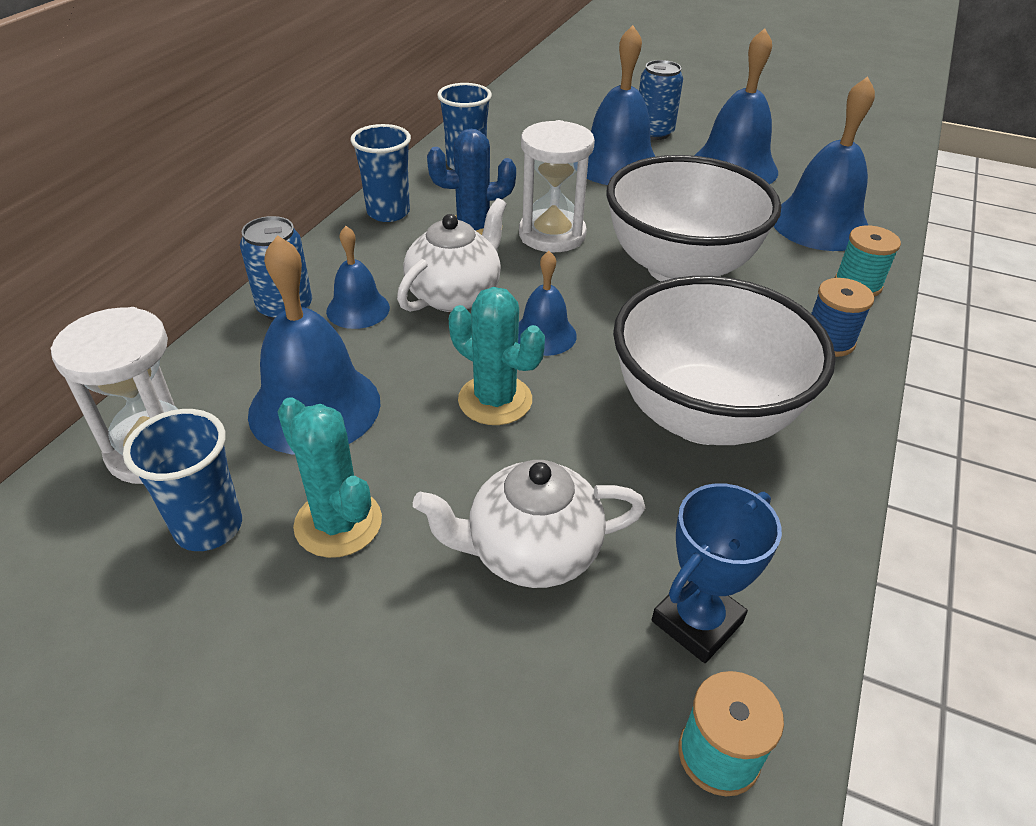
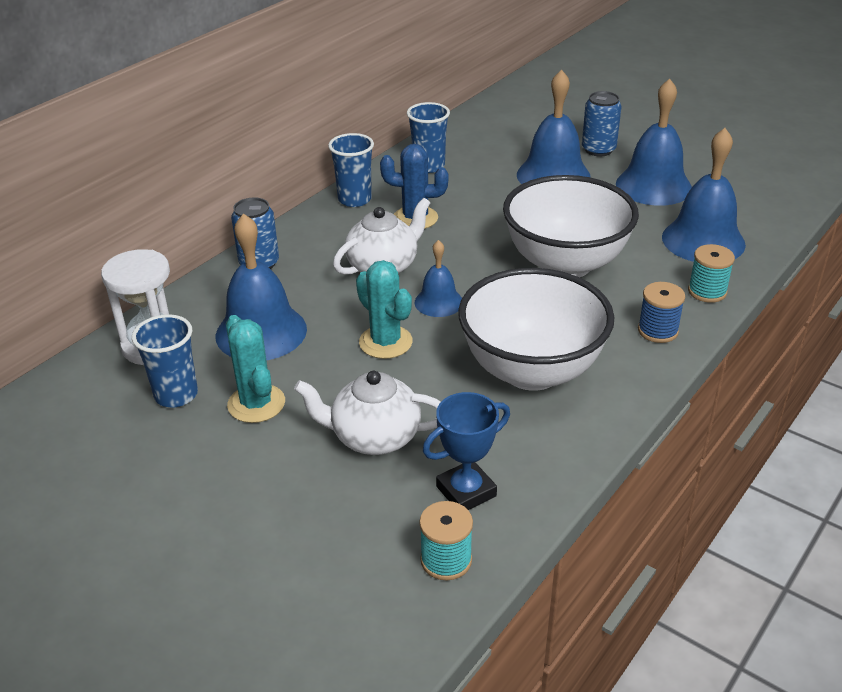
camera: 15 degrees right, 5 degrees down
(358, 309) = (310, 269): blue bell -> none
(552, 235) = (475, 228): white hourglass -> none

